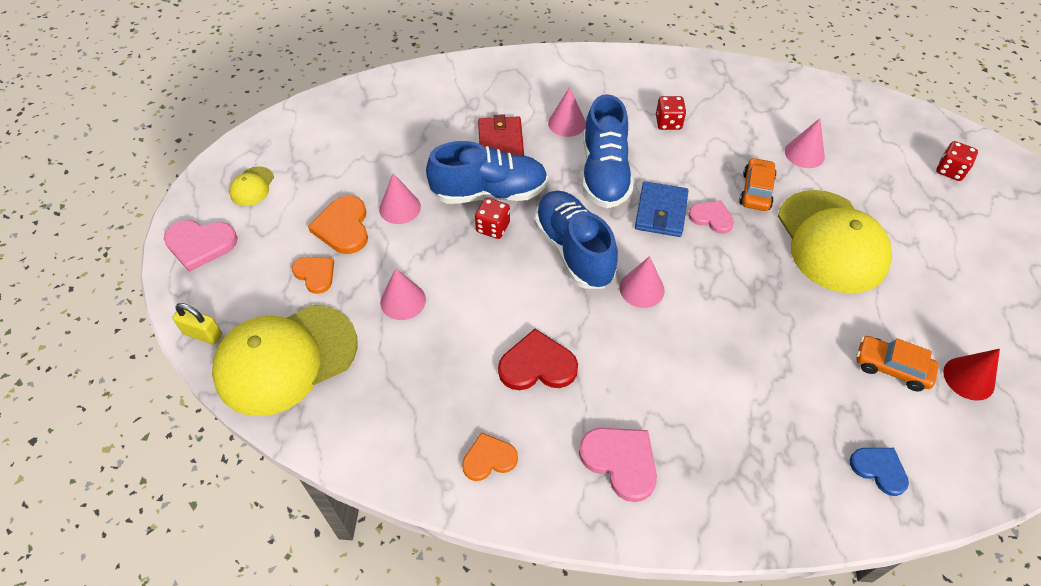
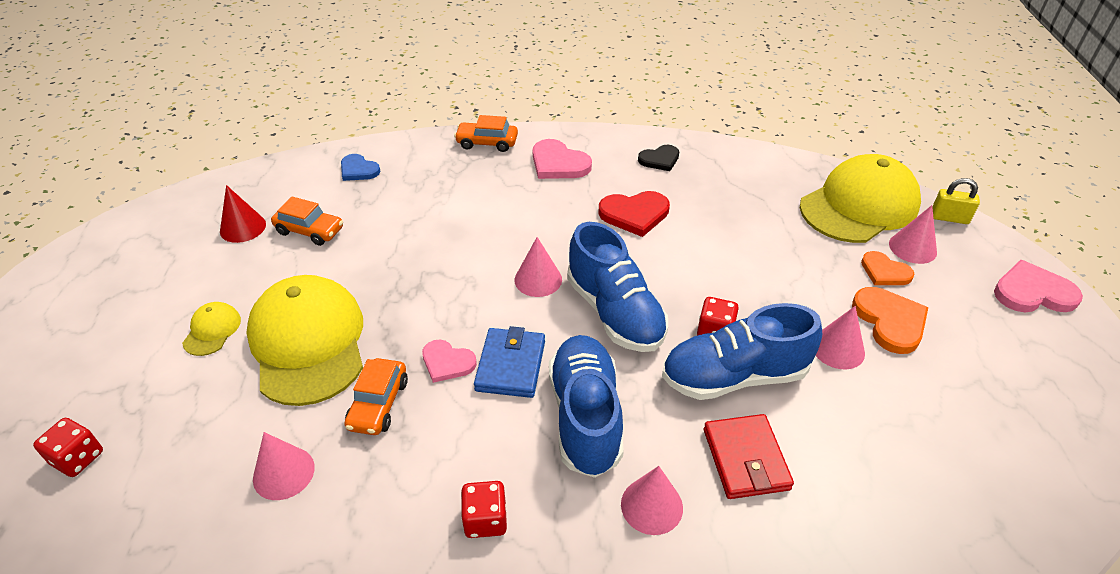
camera: 175 degrees right, 10 degrees down
(252, 186) = (1041, 363): yellow cap -> yellow cap (212, 330)
(403, 301) = (780, 254): pink cone -> pink cone (912, 248)
(489, 458) = (659, 159): orange heart -> black heart
(720, 515) = (487, 143): none -> orange car

